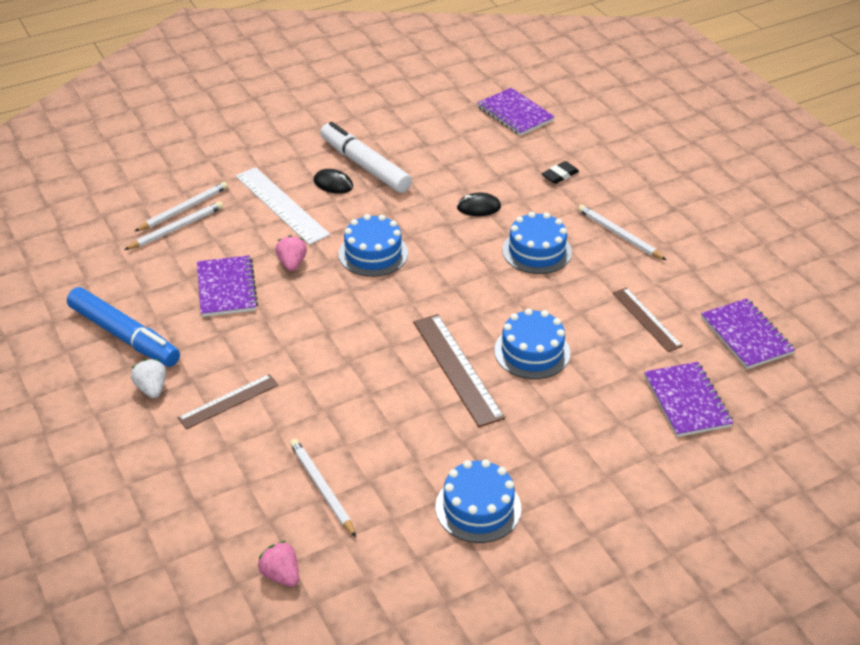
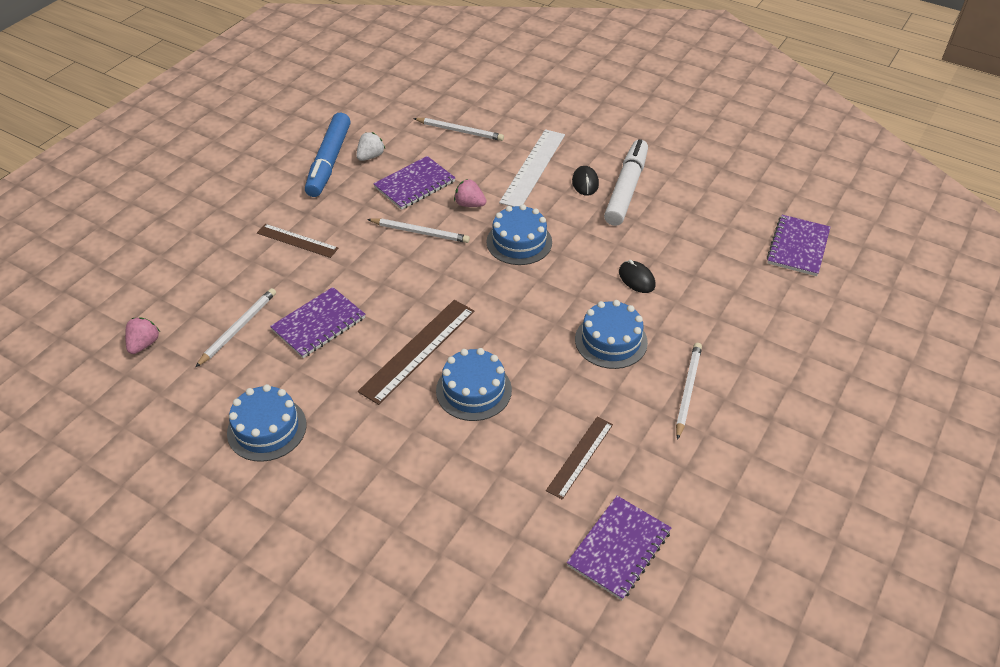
camera: 60 degrees right, 5 degrees up
(152, 388) = (286, 199): white strawberry -> white strawberry (370, 156)
(184, 209) = (484, 124): white pencil -> white pencil (420, 232)
(292, 263) = (469, 204): pink strawberry -> pink strawberry turned 120 degrees counterclockwise
(560, 175) = (736, 313): black eraser -> none
(687, 401) = (487, 530): purple notebook -> purple notebook (319, 324)

